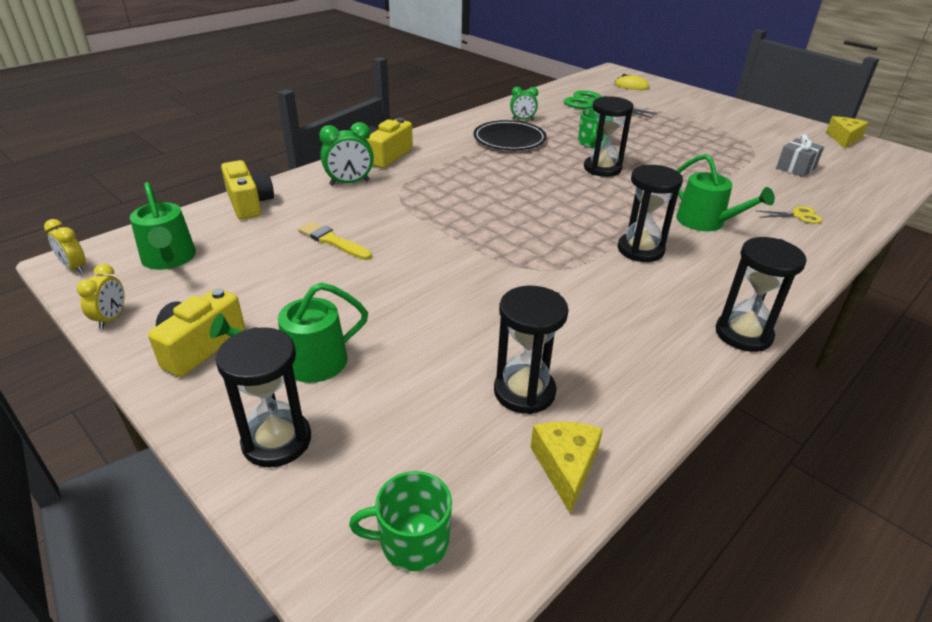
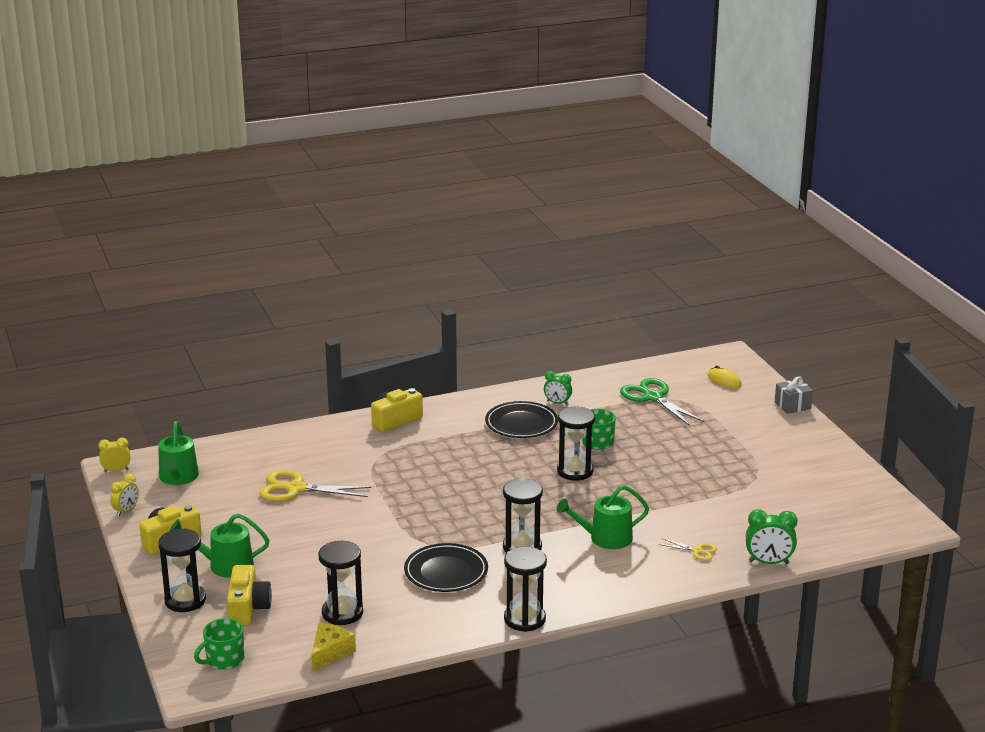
camera: 25 degrees right, 10 degrees down
(75, 267) = (116, 470): yellow clock -> yellow clock turned 105 degrees clockwise
(249, 204) = (255, 444): yellow camera -> yellow camera (248, 608)
(333, 241) = (296, 489): yellow brush -> yellow scissors
(349, 183) = (344, 441): green clock -> green clock (768, 562)
(412, 541) = (224, 659): green mug -> green mug turned 60 degrees counterclockwise
(593, 298) = (446, 572): none -> black plate
(705, 222) = (605, 538): green watering can -> green watering can turned 90 degrees clockwise
(796, 168) = (765, 509): grey gift -> grey gift (792, 405)
(843, 138) = (871, 489): yellow cheese -> none

